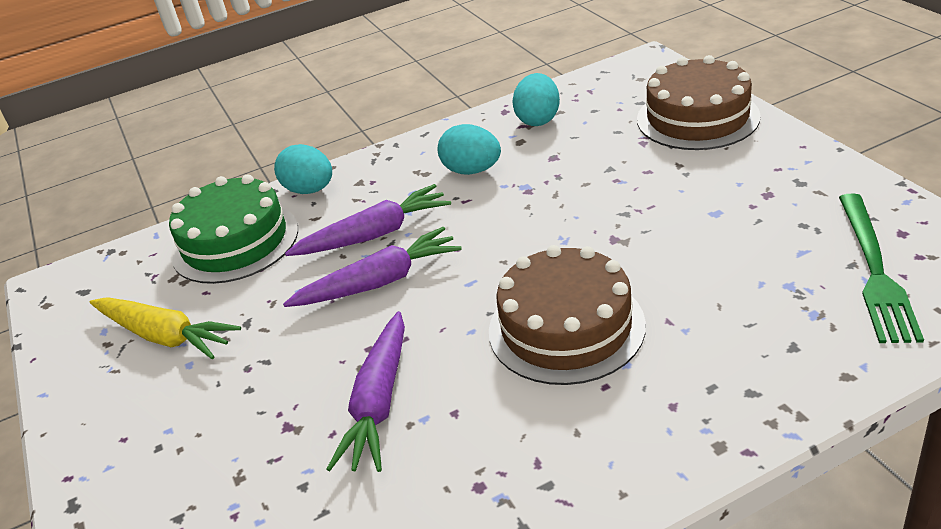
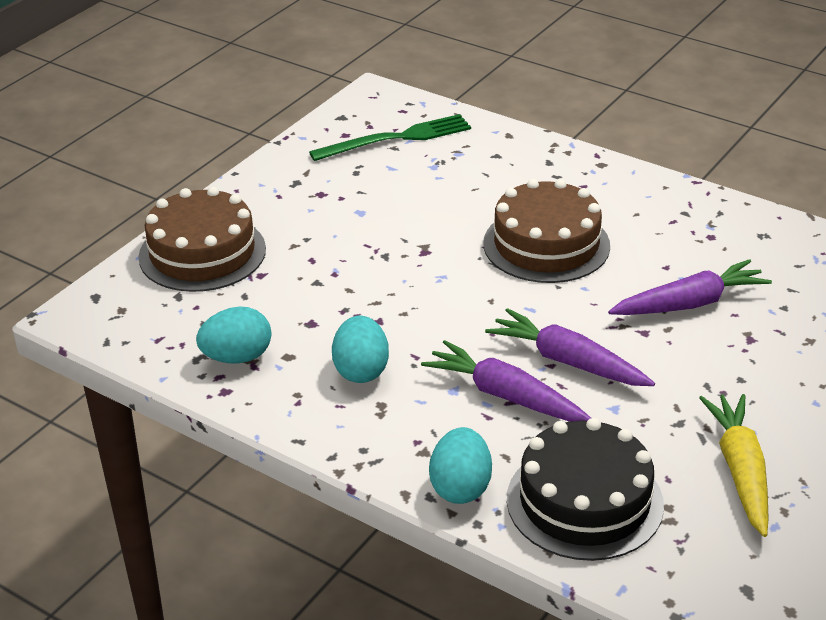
camera: 125 degrees left, 0 degrees up
(235, 242) = (584, 501): green cake -> black cake

